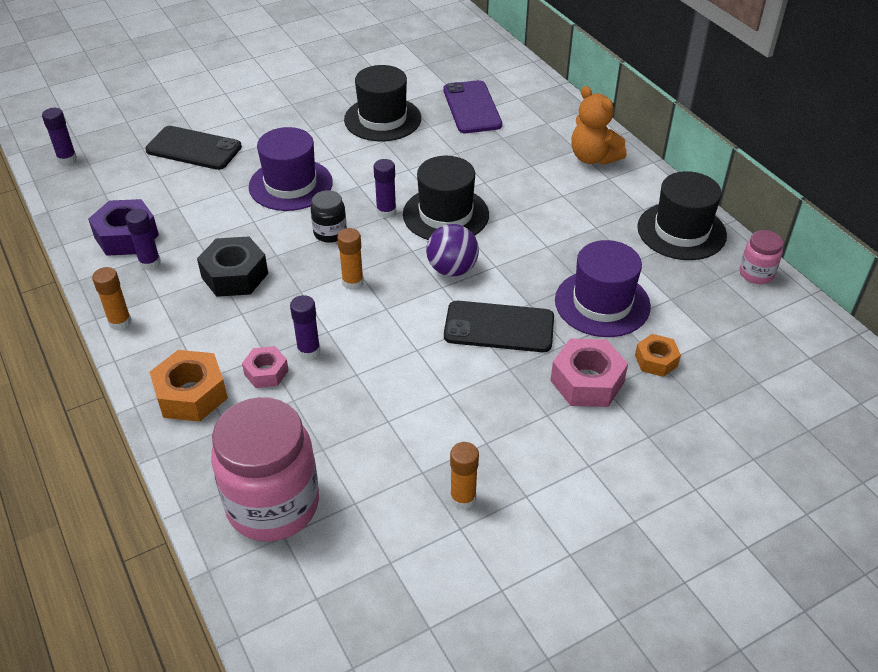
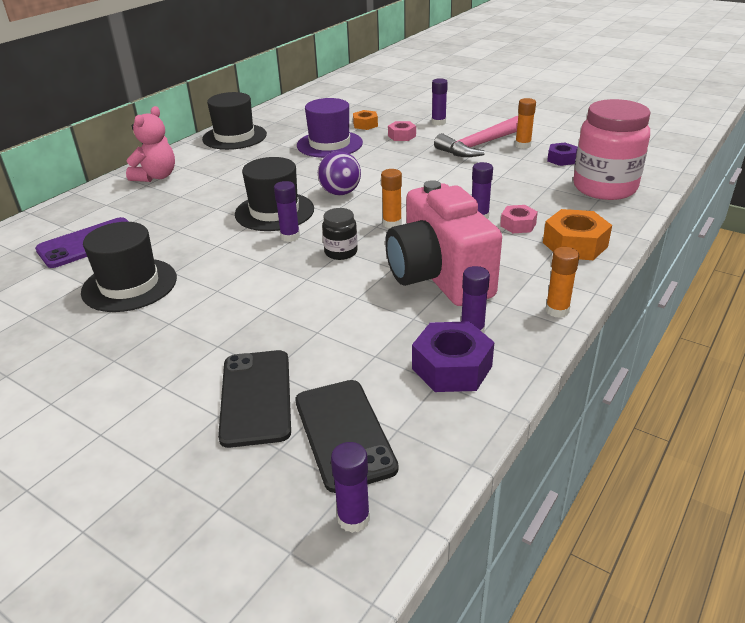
camera: 115 degrees left, 10 degrees down
(235, 275) = (439, 277): black nut -> pink camera
(290, 185) = (284, 298): purple hat -> none
(385, 514) = (561, 159): none -> purple nut
(497, 447) = (479, 145): none -> pink hammer
(499, 327) = (383, 165): black phone -> black phone (344, 433)
(587, 381) = (402, 136): pink nut -> pink nut, size x0.60
(593, 158) = (156, 176): orange teddy bear -> pink teddy bear
(616, 444) = (438, 122): none -> purple glue stick
(756, 274) = (263, 115): pink jar -> none

